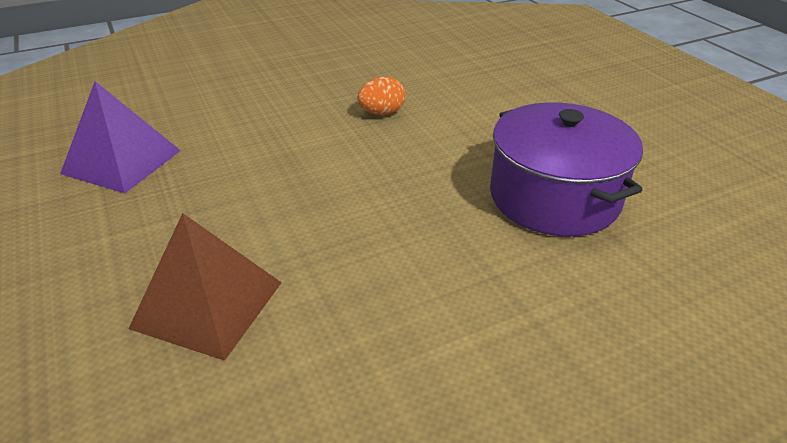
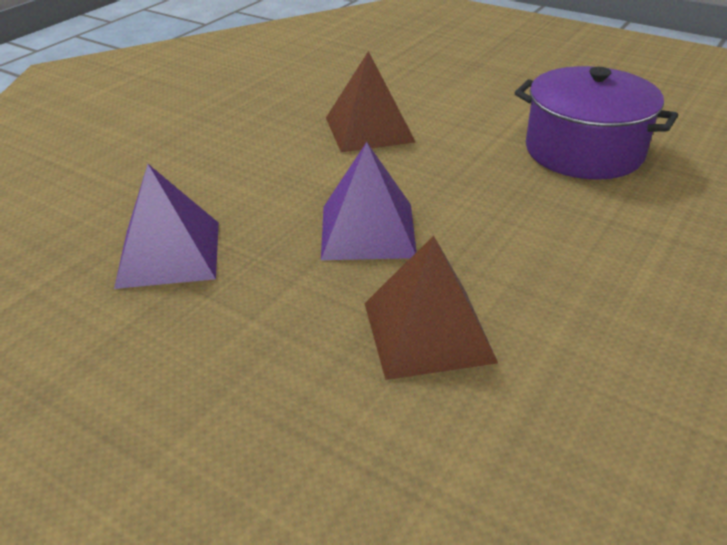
camera: 30 degrees left, 0 degrees up
(272, 198) = (367, 231): none -> purple pyramid
(382, 113) = (369, 129): orange egg -> brown pyramid

